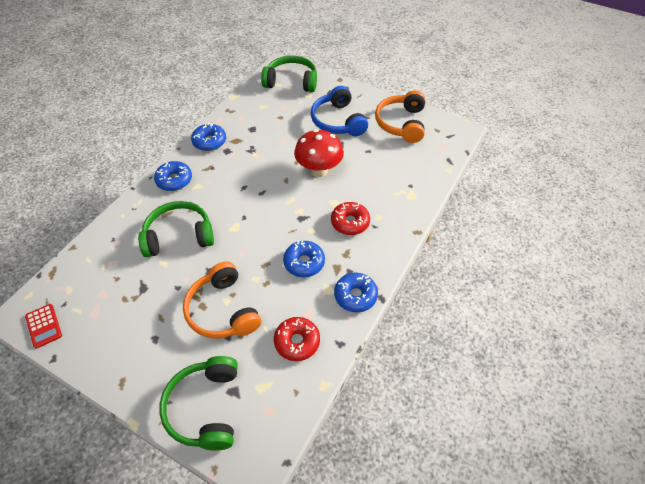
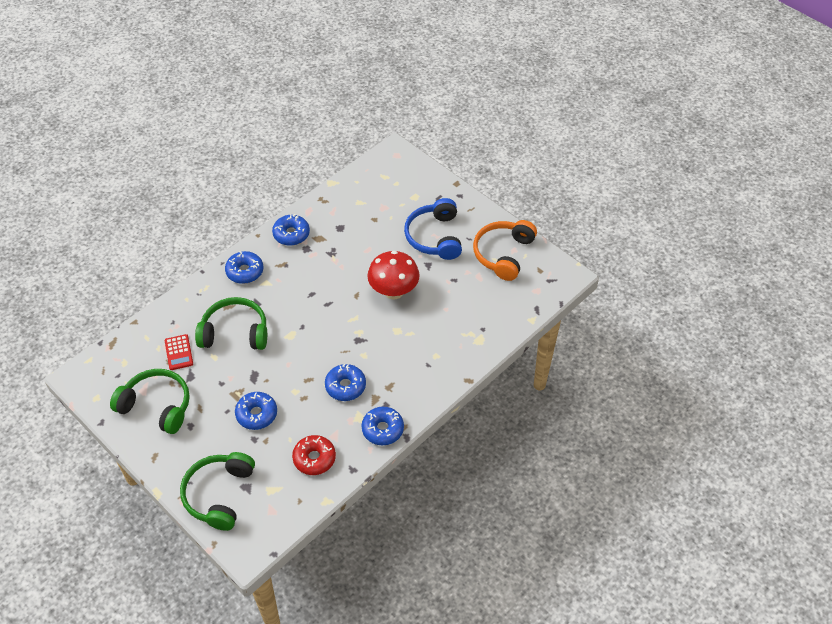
camera: 15 degrees right, 0 degrees up
(44, 326) = (97, 391): red calculator -> red calculator (179, 352)
(223, 310) = (256, 414): orange headphones -> blue donut
(291, 82) = (401, 176): green headphones -> green headphones (157, 406)
(350, 222) = (405, 355): red donut -> none

